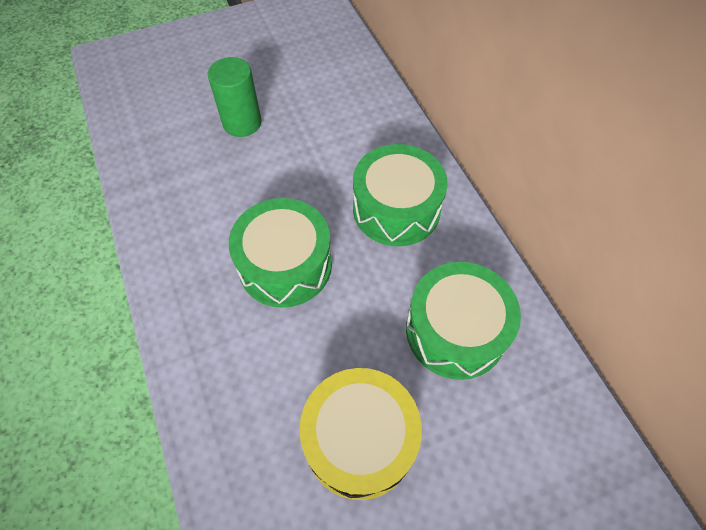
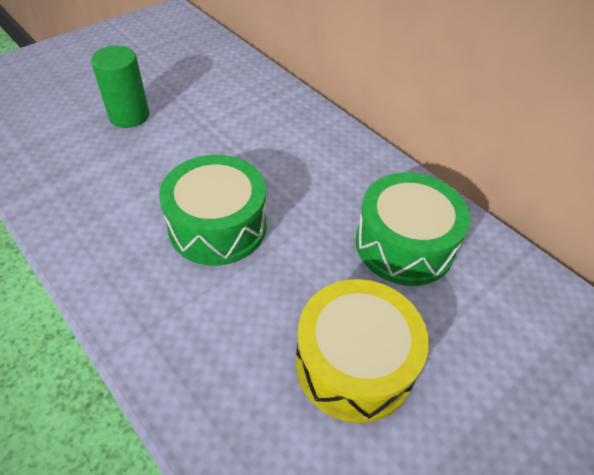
camera: 20 degrees left, 10 degrees down
(396, 209) = (308, 158): green drum -> none

